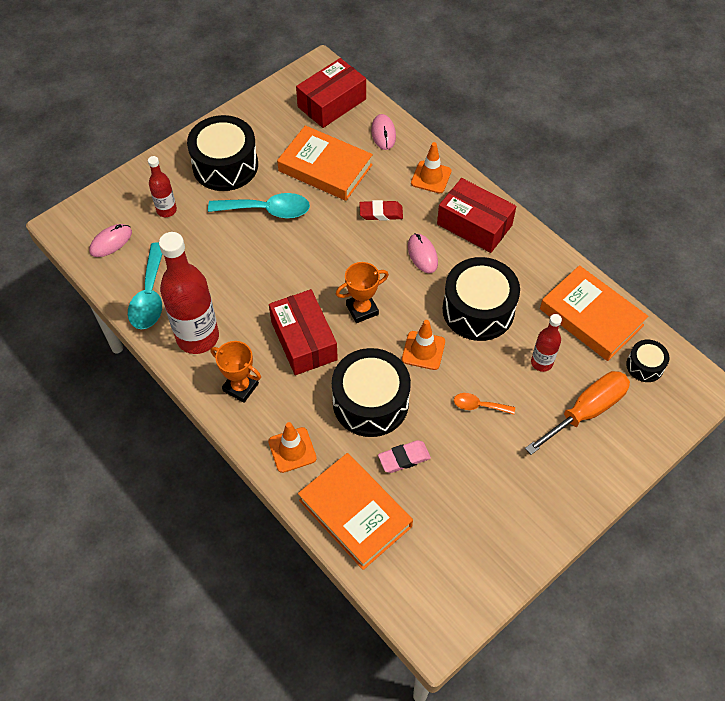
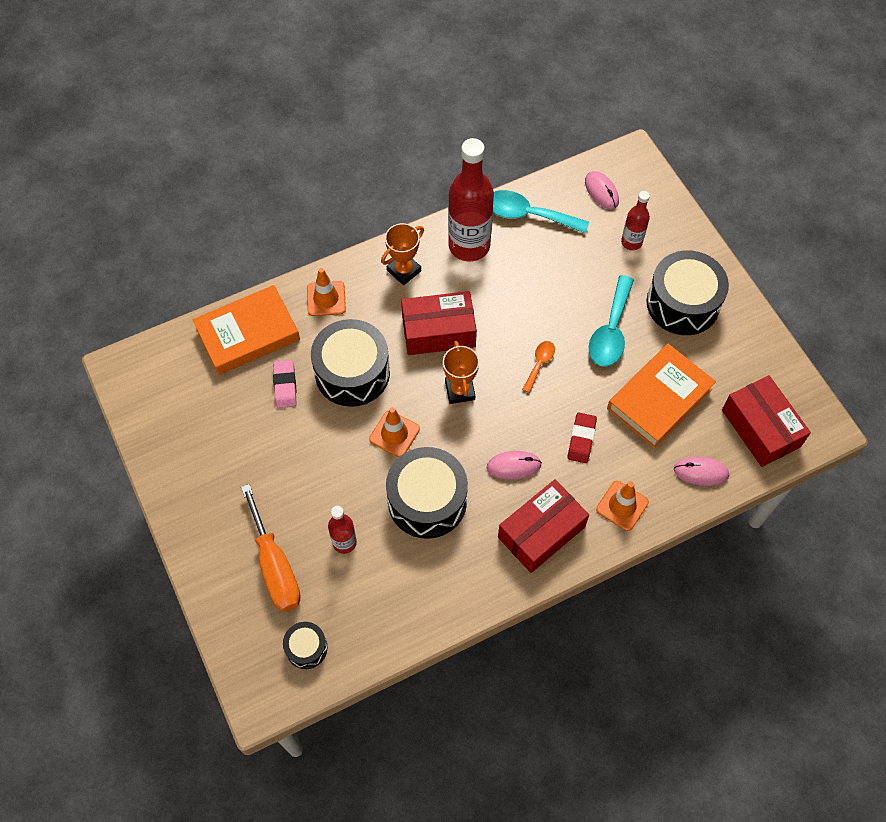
camera: 105 degrees right, 5 degrees up
(479, 406) = (316, 466): orange spoon -> orange spoon (539, 364)
(591, 317) = (383, 614): orange book -> none

